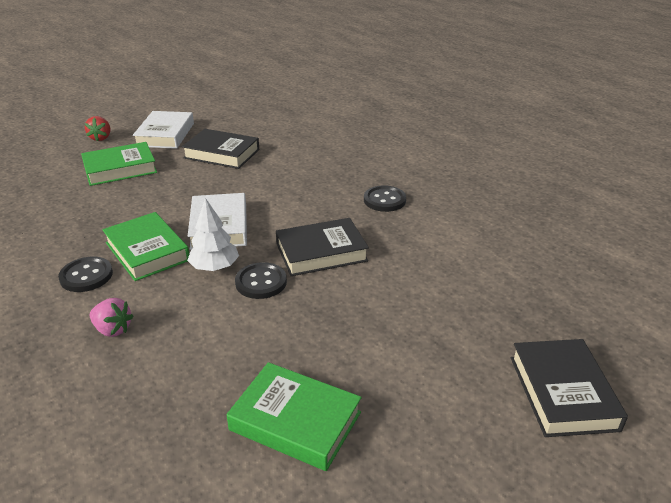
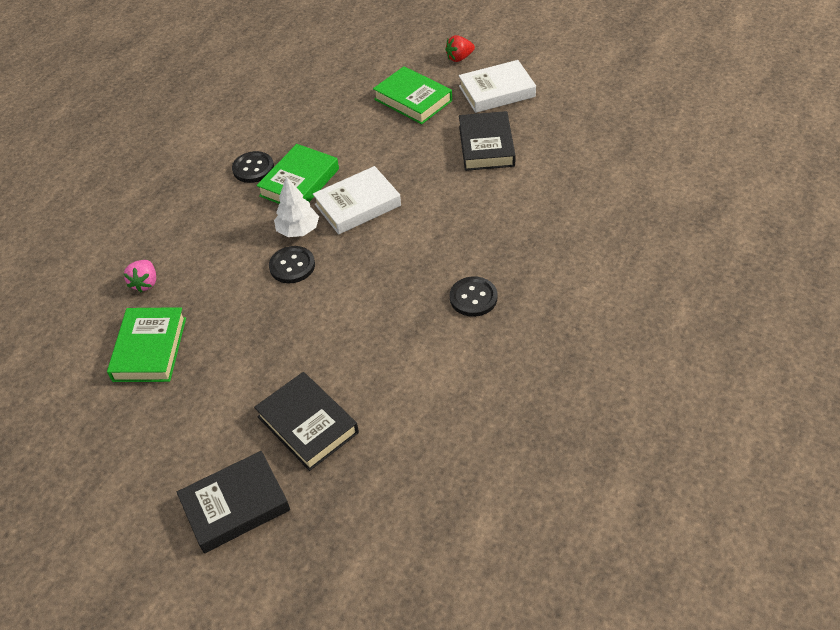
camera: 70 degrees right, 15 degrees up
(113, 329) = (202, 214): pink strawberry -> pink strawberry (145, 283)
(321, 252) = (354, 286): black book -> black book (307, 424)

